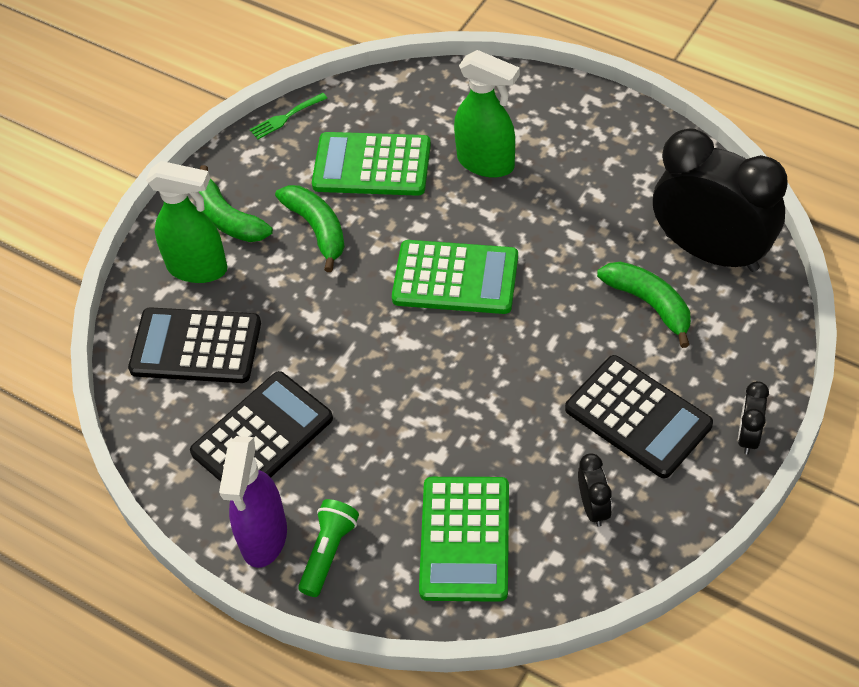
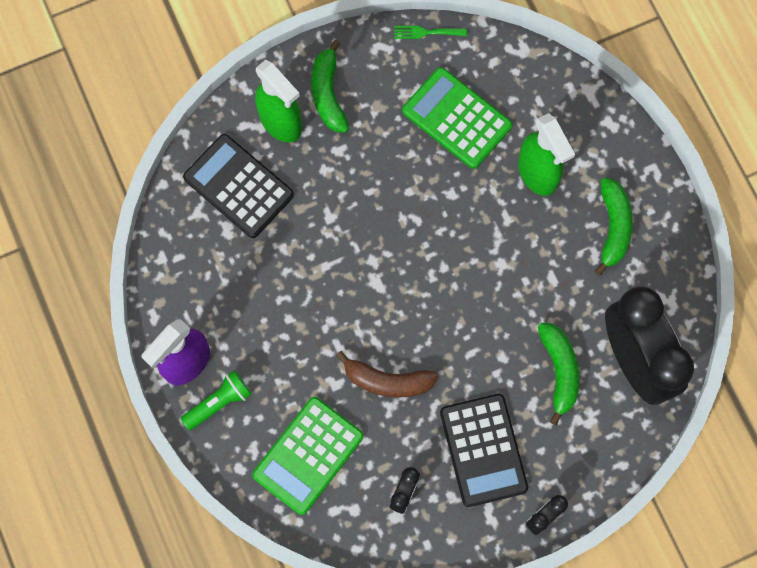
camera: 30 degrees right, 20 degrees up
(262, 435) = (235, 287): black calculator -> none
(317, 229) = (382, 147): green banana -> green banana (613, 227)
(455, 278) = (445, 255): green calculator -> none
(490, 419) = (387, 381): none -> brown banana

